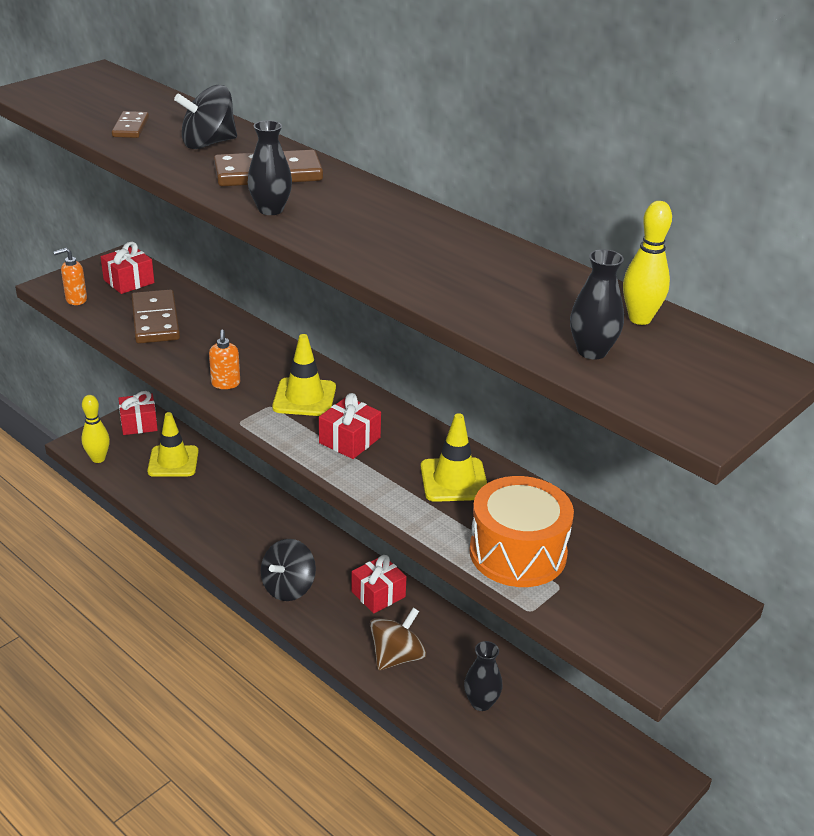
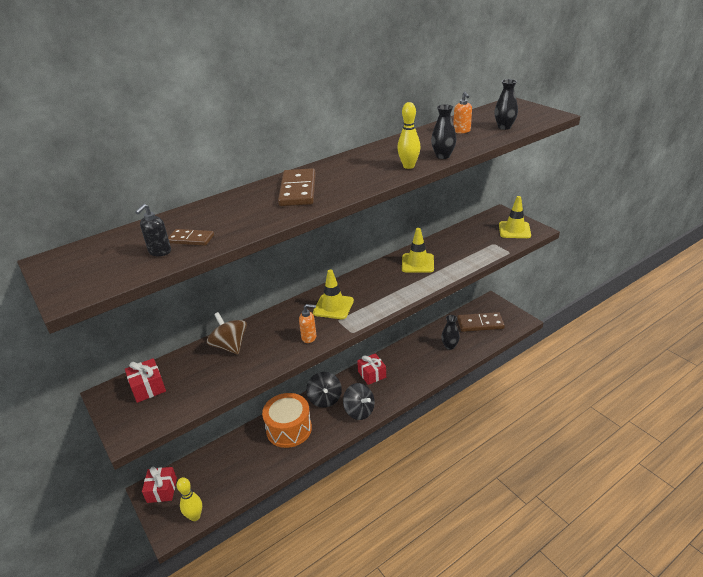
camera: 75 degrees left, 0 degrees up
(76, 300) = (161, 418): orange soap dispenser -> orange soap dispenser (462, 131)
(103, 116) = (159, 252): none -> black soap dispenser
(155, 320) = (215, 371): brown domino -> brown domino (480, 324)
(173, 461) = (218, 468): yellow traffic cone -> yellow traffic cone (514, 230)
(208, 143) = (239, 210): black spinning top -> black spinning top (325, 399)
(270, 210) = (350, 189): black vase -> black vase (443, 156)
(349, 440) = (378, 293): red gift -> none
(397, 657) = (418, 371): brown spinning top -> brown spinning top (230, 346)
(518, 553) = (472, 251): orange drum -> orange drum (289, 429)
(640, 319) = (476, 118): yellow bowling pin -> yellow bowling pin (408, 166)

